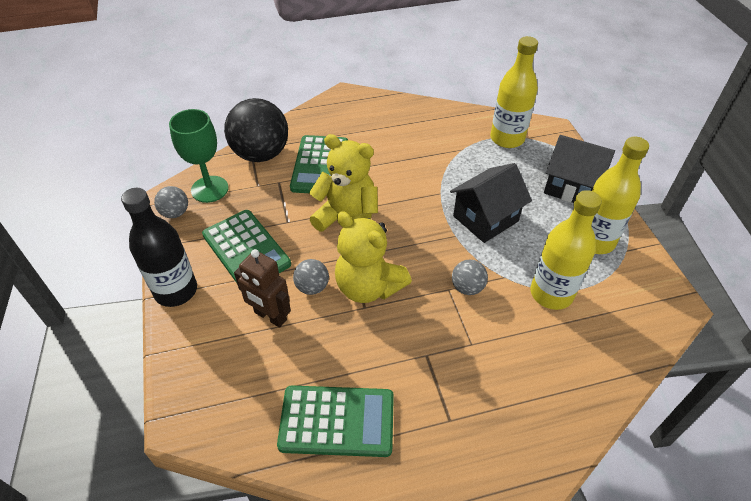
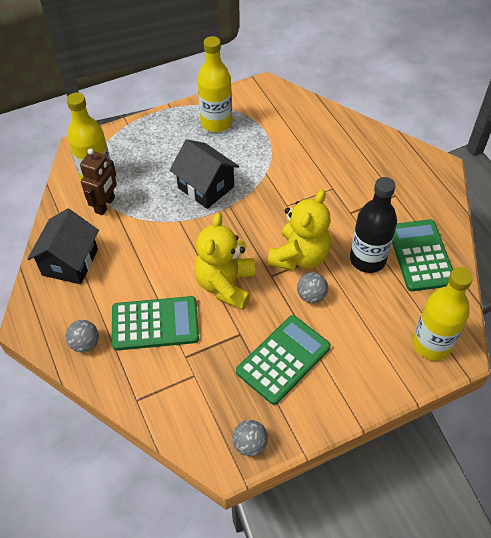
camera: 100 degrees left, 5 degrees up
(176, 291) = (346, 404): black bottle -> black bottle (367, 259)
(209, 189) = (208, 421): green goblet -> none
(261, 154) = (143, 386): black ball -> none
(270, 316) = (349, 319): brown robot -> brown robot (105, 205)
(467, 287) = (282, 194): grey ball -> grey ball (85, 343)
(551, 293) = (274, 146): yellow bottle -> yellow bottle (431, 344)
(571, 187) = (157, 135): black house -> black house (70, 262)

